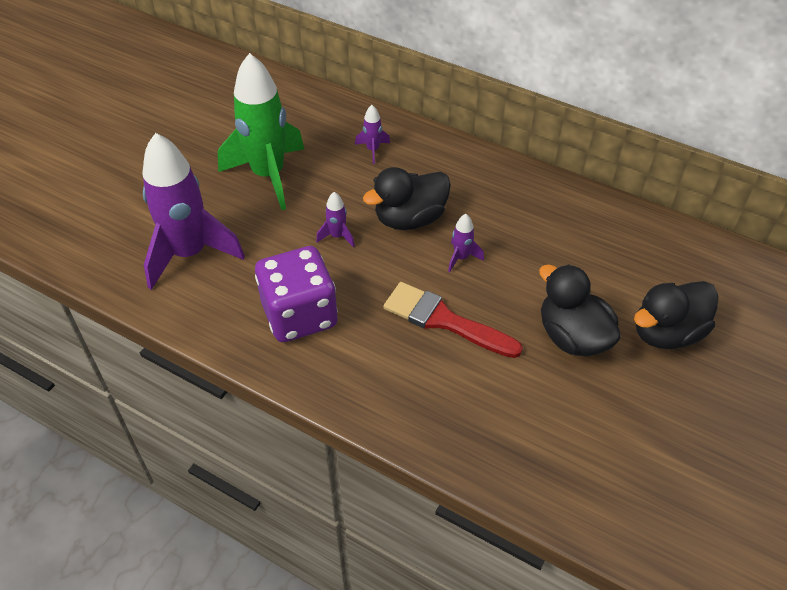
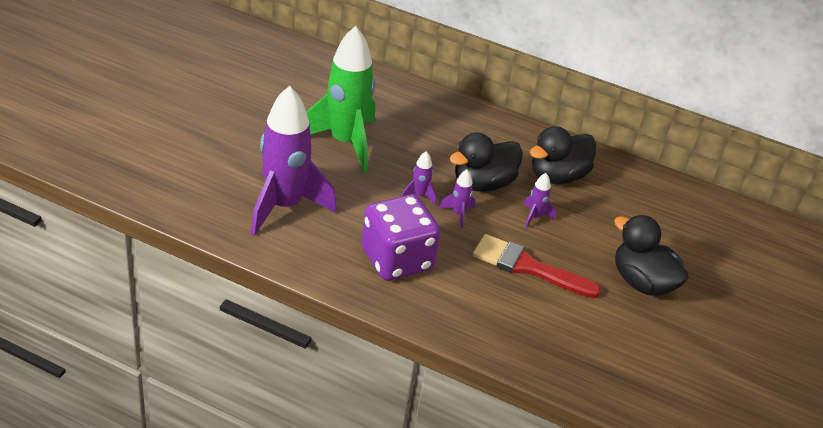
camera: 10 degrees left, 10 degrees down
(373, 150) = (438, 125): purple rocket -> purple rocket (458, 214)
(667, 332) = (722, 281): black duck -> black duck (557, 176)

